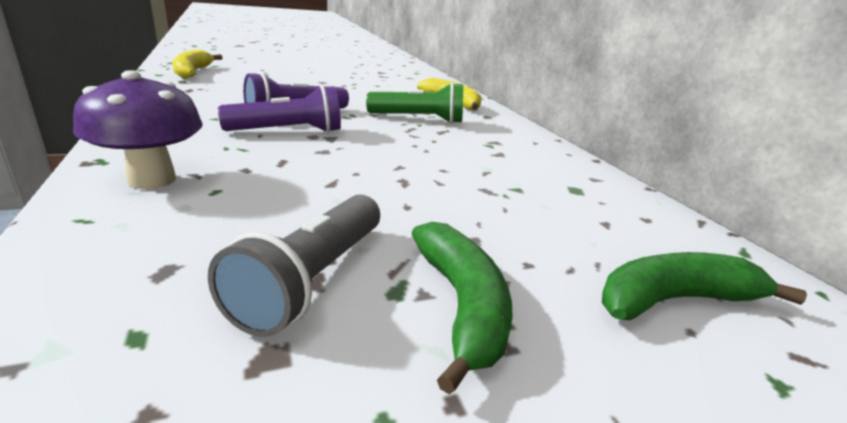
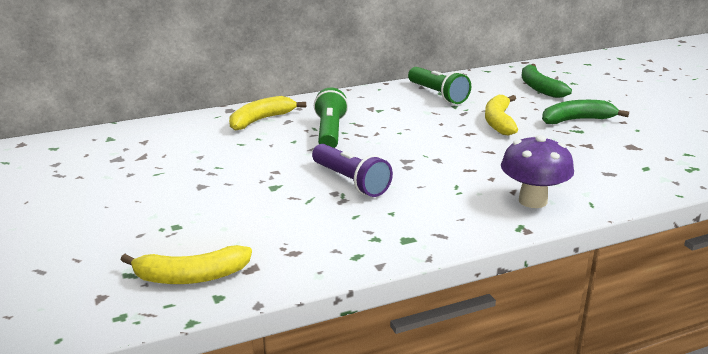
camera: 90 degrees left, 0 degrees up
(288, 131) = (404, 176): purple flashlight -> none
(312, 279) = (586, 145): grey flashlight -> none
(449, 210) = (499, 122): none -> yellow banana
(564, 184) = (437, 95): none -> green flashlight

